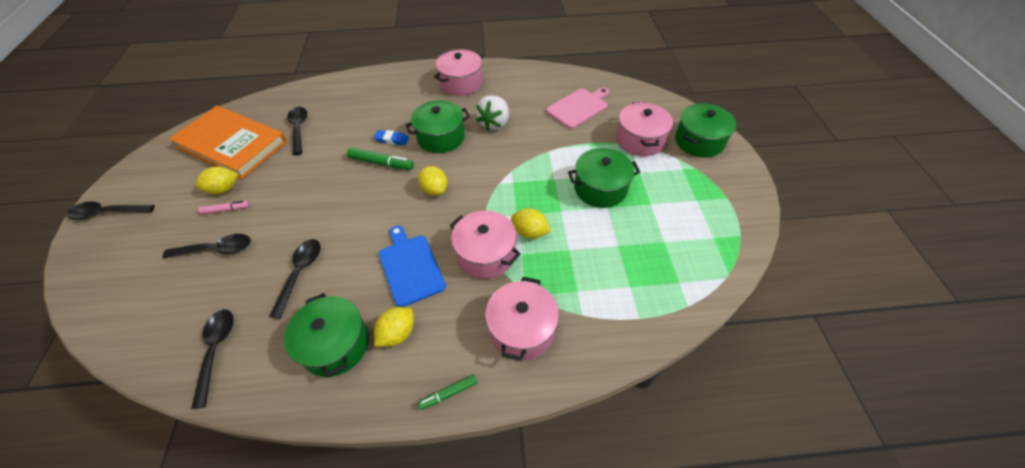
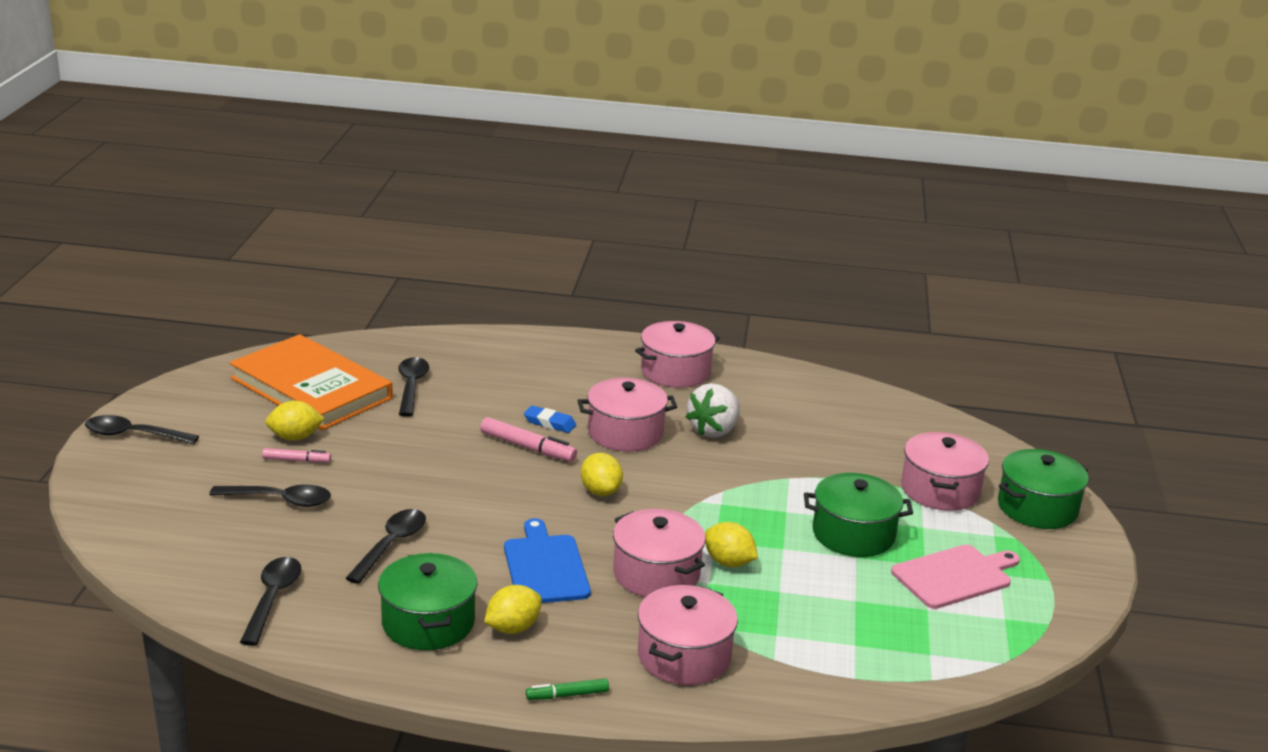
camera: 10 degrees right, 25 degrees down
(381, 163) = (528, 447): green marker -> pink marker
(441, 137) = (625, 433): green pot -> pink pot
(578, 107) = (857, 433): pink cutting board -> pink cutting board (955, 576)

